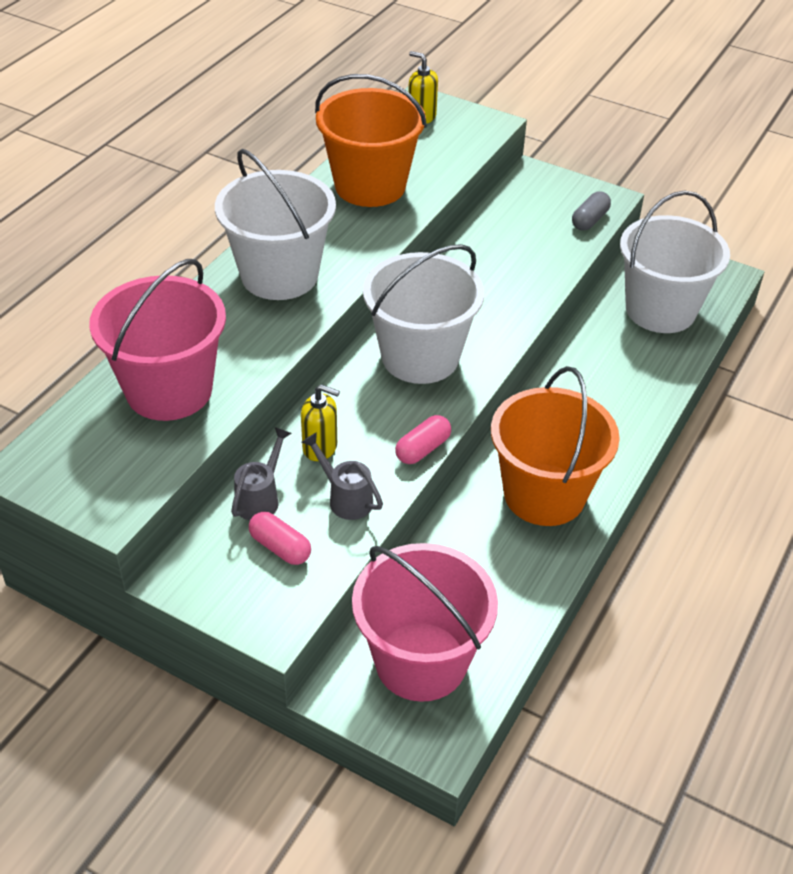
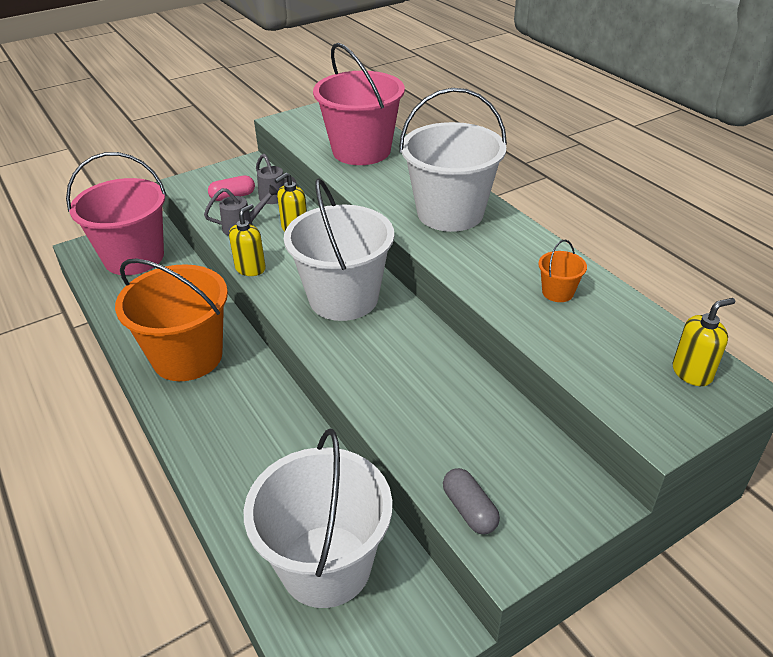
camera: 120 degrees right, 5 degrees down
(370, 186) = (558, 292): orange bucket -> orange bucket, size x0.41
(423, 449) = (250, 268): pink capsule -> yellow soap dispenser

